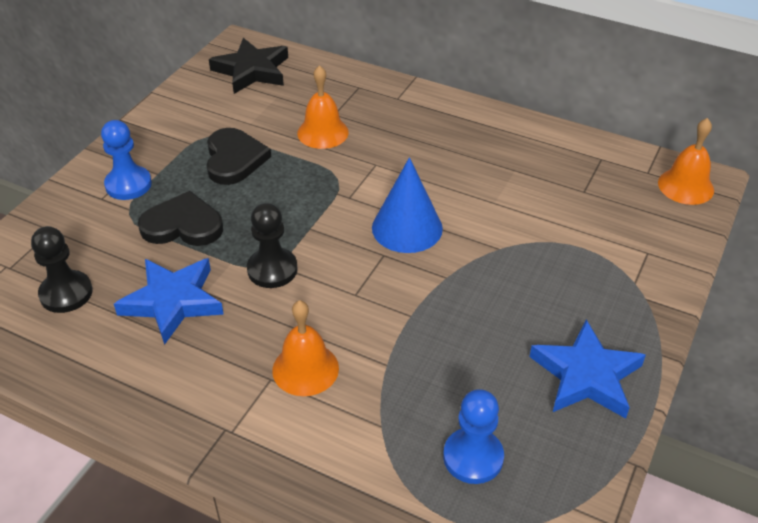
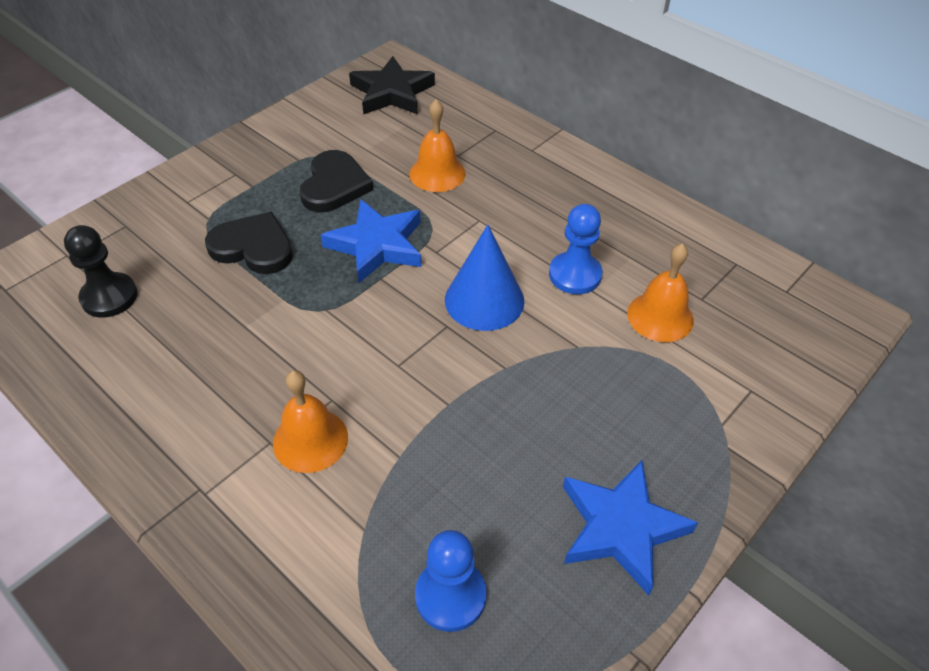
camera: 15 degrees right, 5 degrees up
(128, 184) = (219, 192): blue pawn -> blue pawn (575, 275)
(173, 302) = (208, 330): blue star -> blue star (377, 245)
(272, 269) = (322, 317): black pawn -> none
(685, 186) = (827, 318): orange bell -> orange bell (660, 316)

